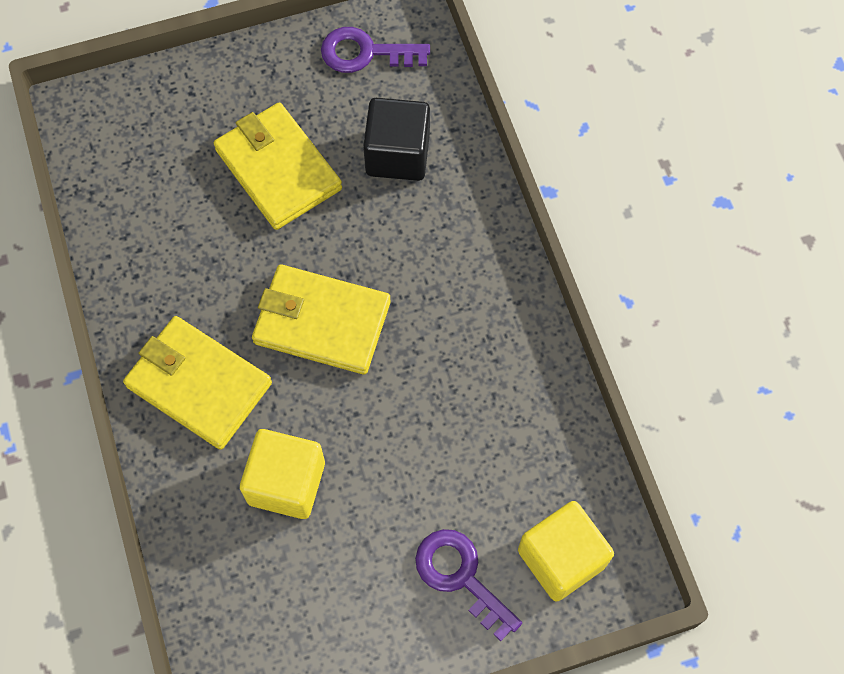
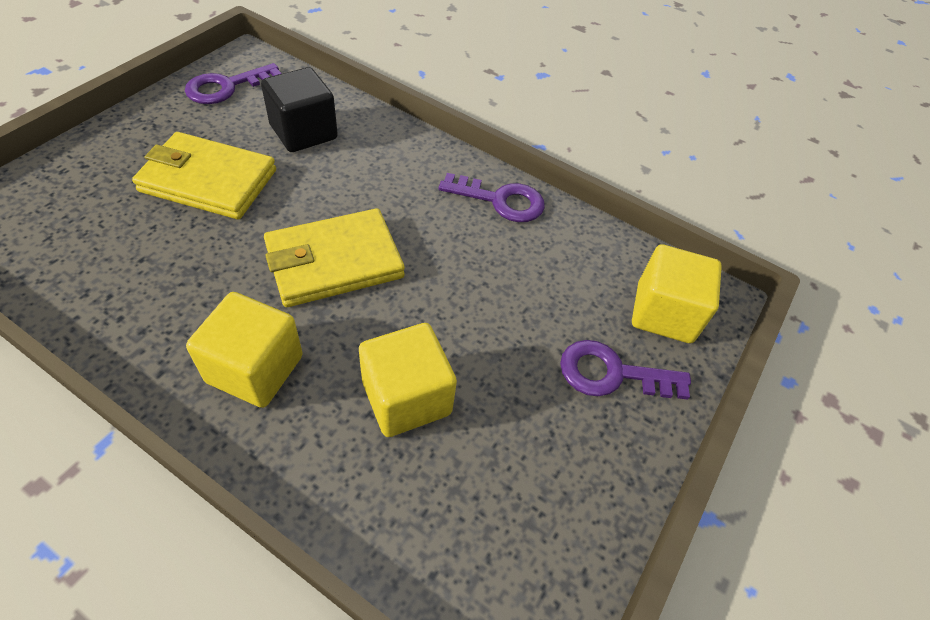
camera: 45 degrees left, 15 degrees down
(199, 384) = (255, 369): yellow wallet -> yellow cube
(519, 346) = (501, 200): none -> purple key

